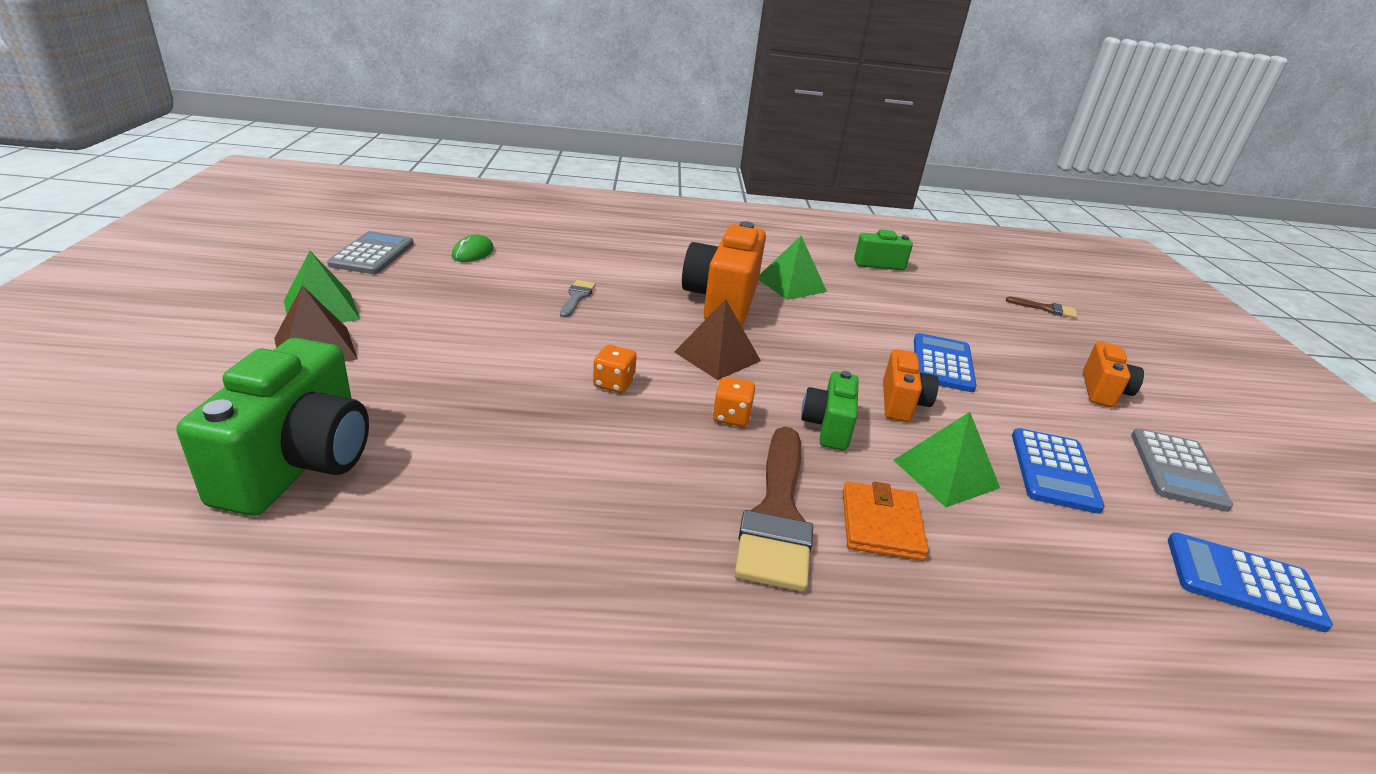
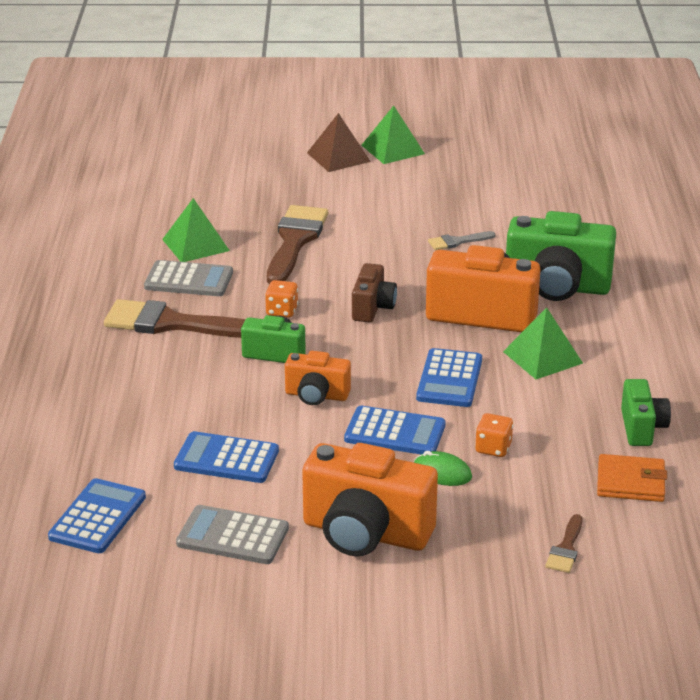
camera: 95 degrees right, 0 degrees up
(299, 463) = (214, 175): green camera -> green camera (557, 287)
(372, 254) = (498, 150): grey calculator -> grey calculator (189, 280)
(473, 253) = (525, 189): green mouse -> green mouse (442, 472)
(552, 397) = (295, 241): none -> brown brush
(577, 297) = (457, 242): grey brush -> grey brush turned 150 degrees clockwise
(614, 384) = (318, 263): orange dice -> orange dice (493, 448)
(717, 356) = (372, 308): brown pyramid -> brown camera
(841, 328) = (449, 379): none -> blue calculator
(881, 525) = (162, 363): orange wallet -> orange wallet (630, 482)
(946, 474) = (219, 401): green pyramid -> green pyramid (195, 245)
(1103, 391) = (365, 533): orange camera -> orange camera, size x1.82

